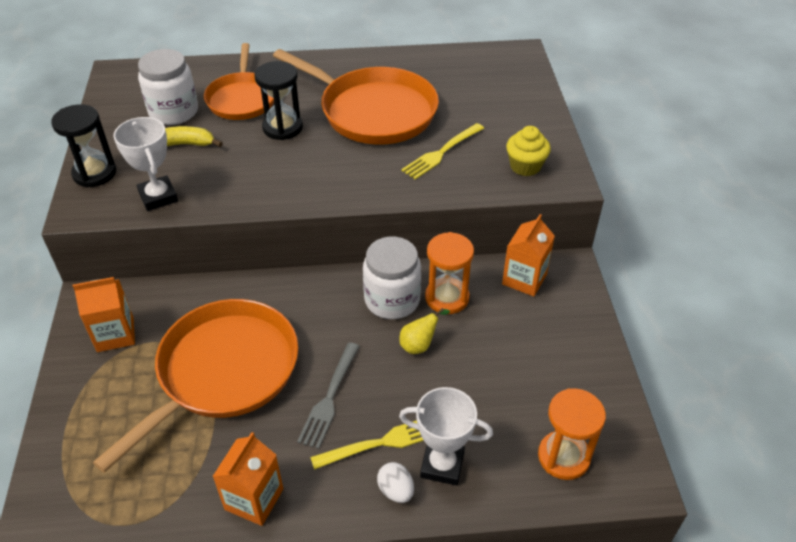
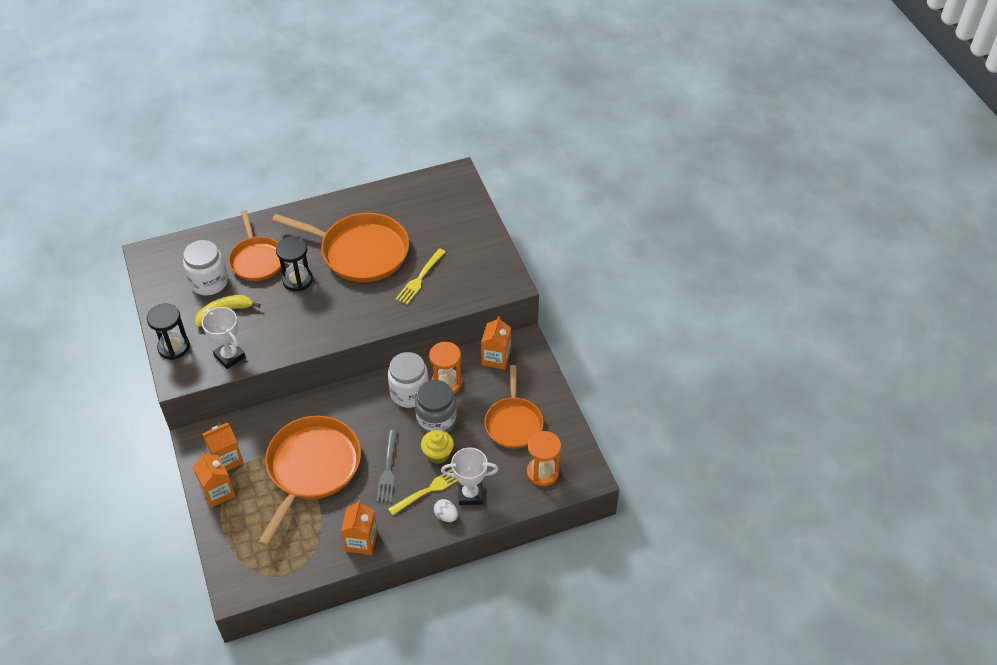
camera: 15 degrees left, 5 degrees up
(83, 376) = (218, 492): none -> orange carton
(419, 345) = (436, 421): yellow pear -> grey jar
(525, 166) = (481, 278): yellow cupcake -> yellow cupcake (438, 454)
(532, 372) = (513, 423): none -> orange pan

